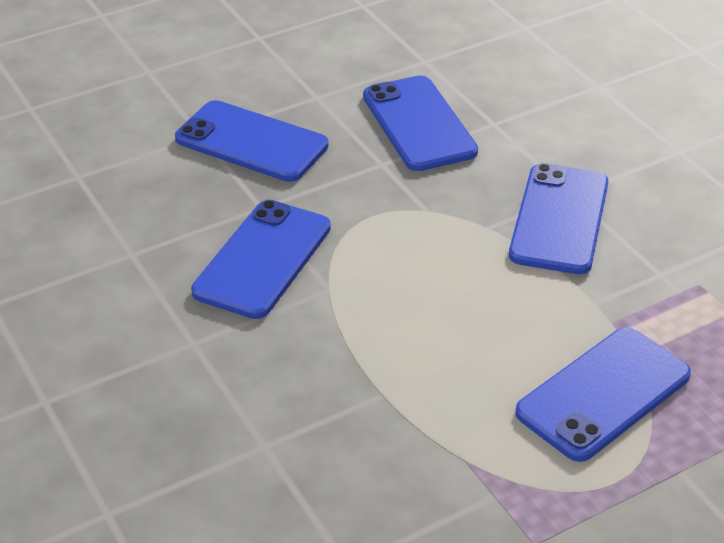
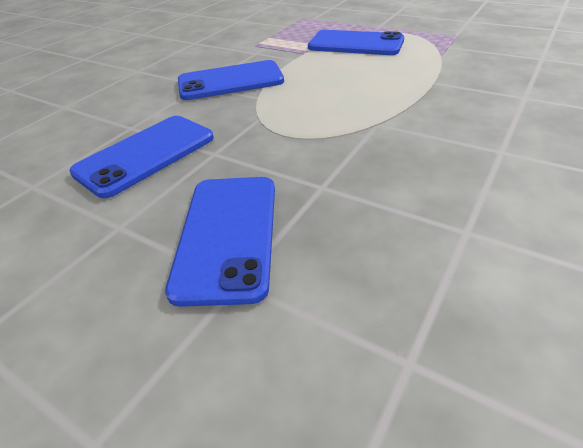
camera: 115 degrees left, 0 degrees up
(263, 259) = (382, 158): blue phone -> none

